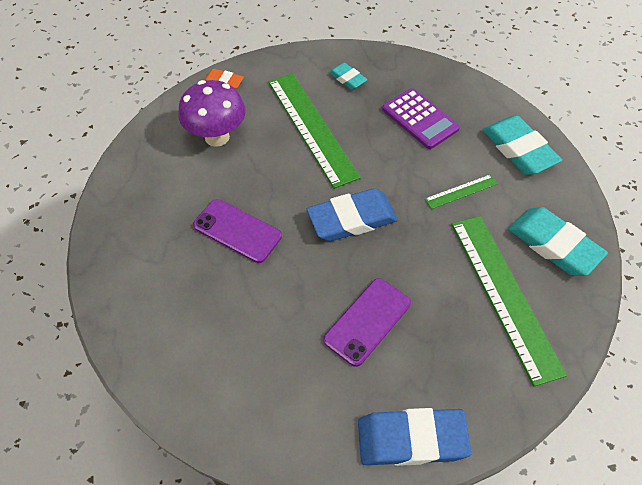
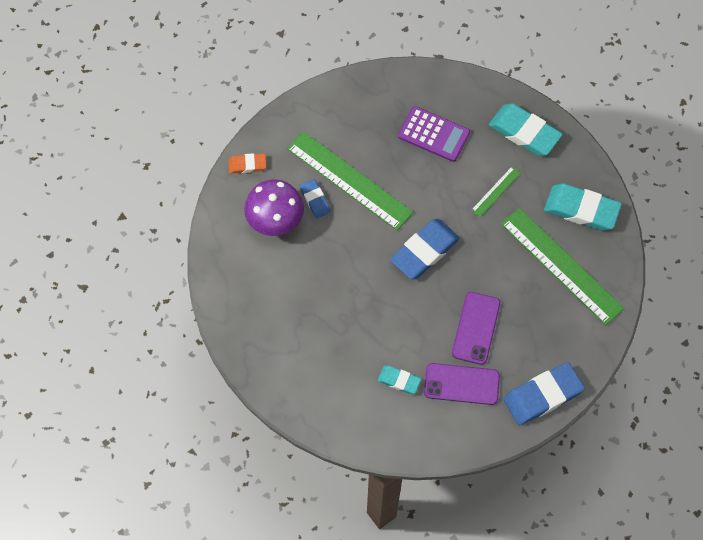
camera: 25 degrees left, 10 degrees up
(237, 231) = (343, 299): purple phone -> purple phone (461, 384)
(267, 132) = (315, 200): none -> blue eraser
(347, 78) = (353, 116): turquoise eraser -> turquoise eraser (399, 380)

